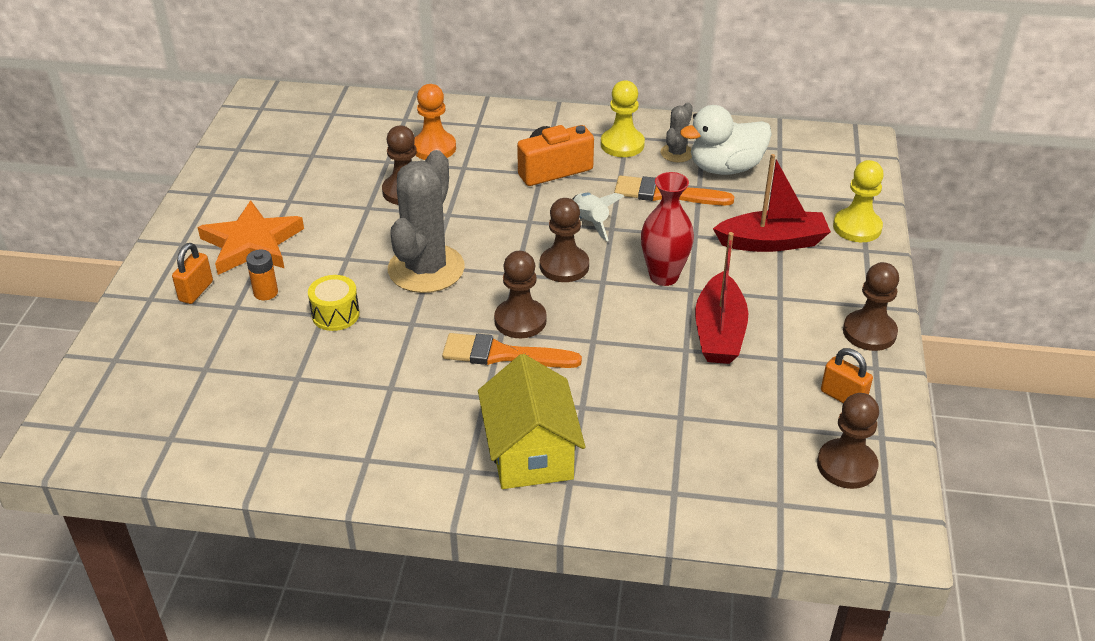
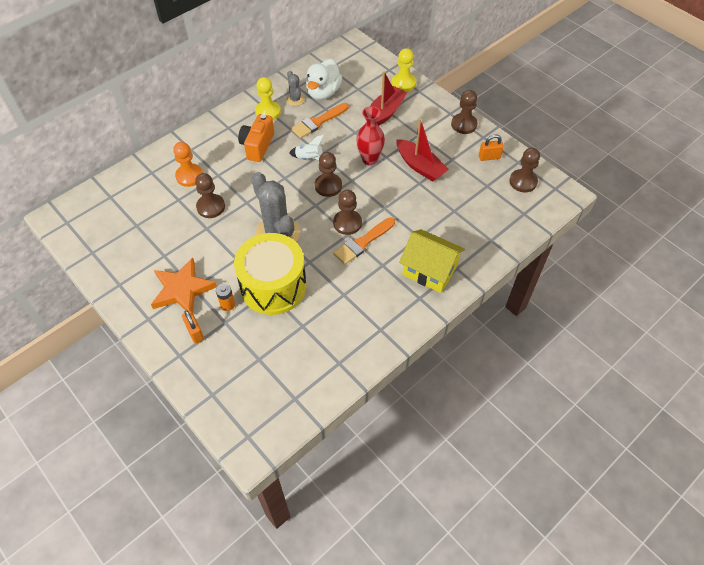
camera: 50 degrees left, 15 degrees up
(335, 314) = (273, 286): yellow drum -> yellow drum, size x2.37

